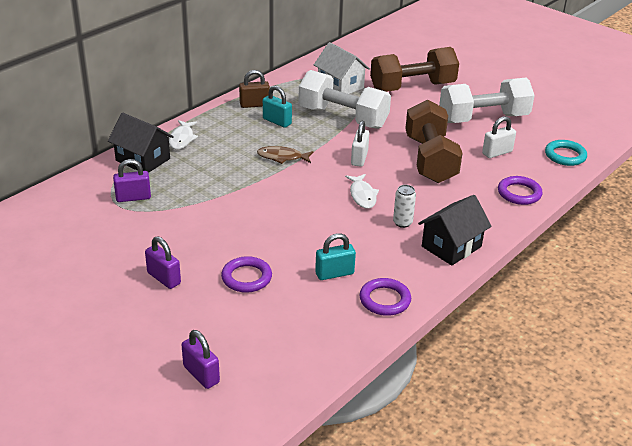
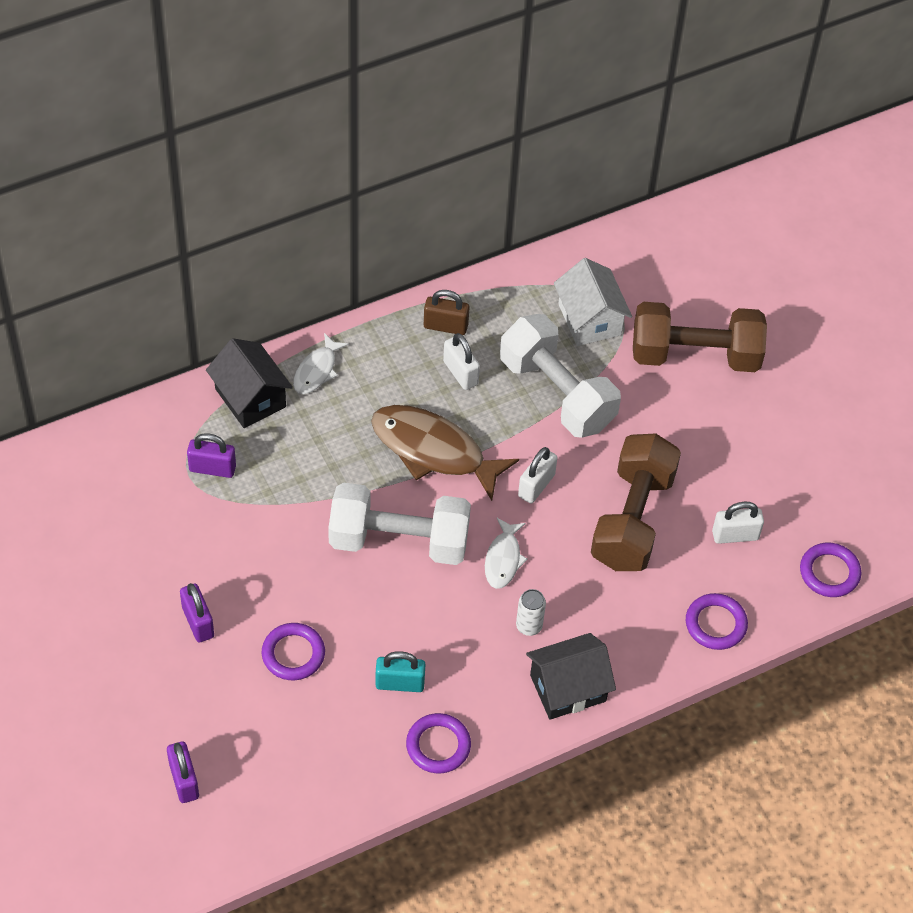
camera: 20 degrees right, 20 degrees up
(277, 121) = (460, 373): turquoise padlock -> white padlock
(282, 157) = (434, 451): brown fish -> brown fish, size x1.92
(483, 118) = (759, 457): white dumbbell -> white dumbbell (399, 540)
(565, 156) = (829, 572): turquoise ring -> purple ring

